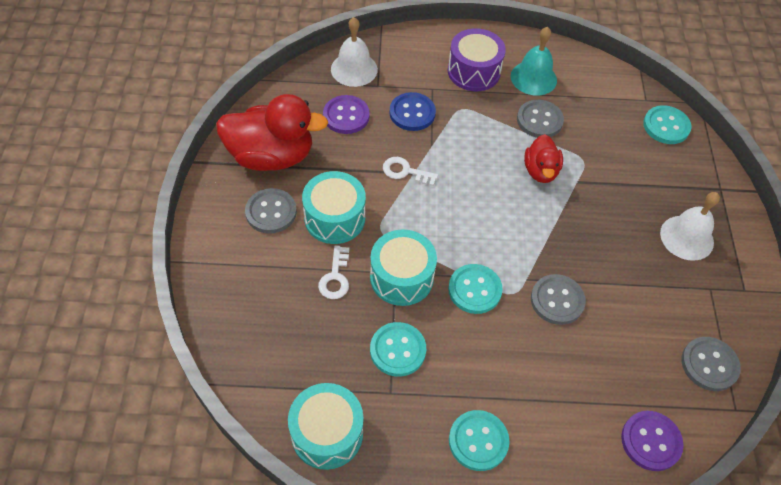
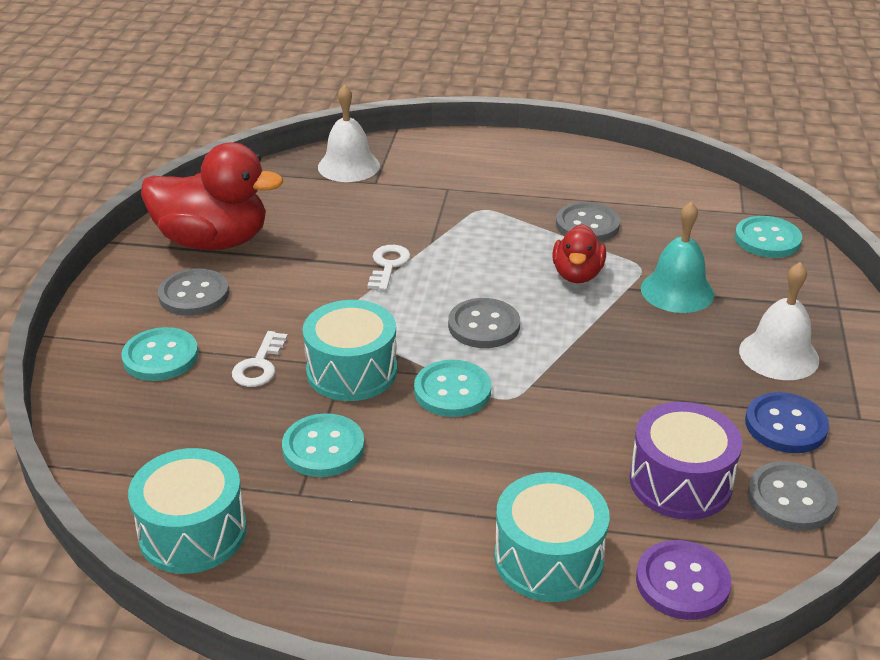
camera: 10 degrees right, 20 degrees down
(334, 218) = (278, 305): turquoise drum -> turquoise drum (548, 558)
(346, 116) = (324, 208): purple button -> none
(405, 171) = (388, 265): white key -> white key turned 75 degrees clockwise
(412, 113) = (414, 210): blue button -> blue button (785, 425)
(473, 71) = (508, 175): purple drum -> purple drum (680, 482)
(478, 441) = (413, 559): turquoise button -> turquoise button (160, 357)
(533, 78) = (588, 184): turquoise bell -> turquoise bell (677, 291)
(557, 300) = (570, 410): grey button -> grey button (484, 326)

